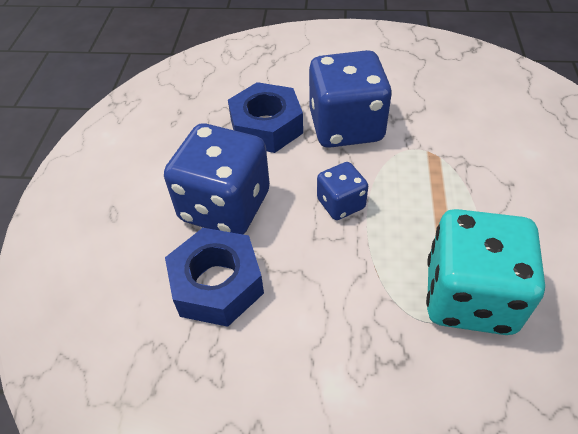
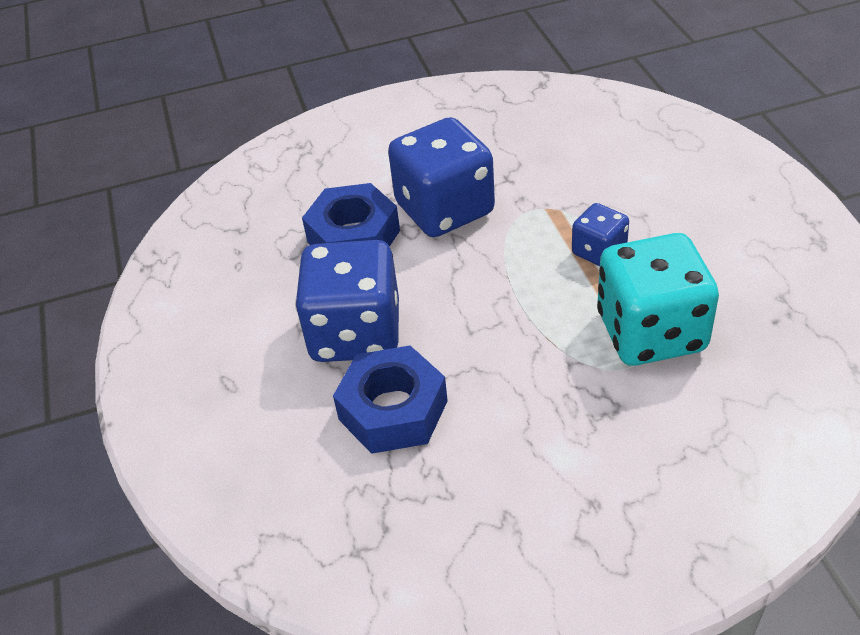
camera: 20 degrees left, 5 degrees down
(341, 204) = (481, 289): blue dice -> blue dice (599, 251)

